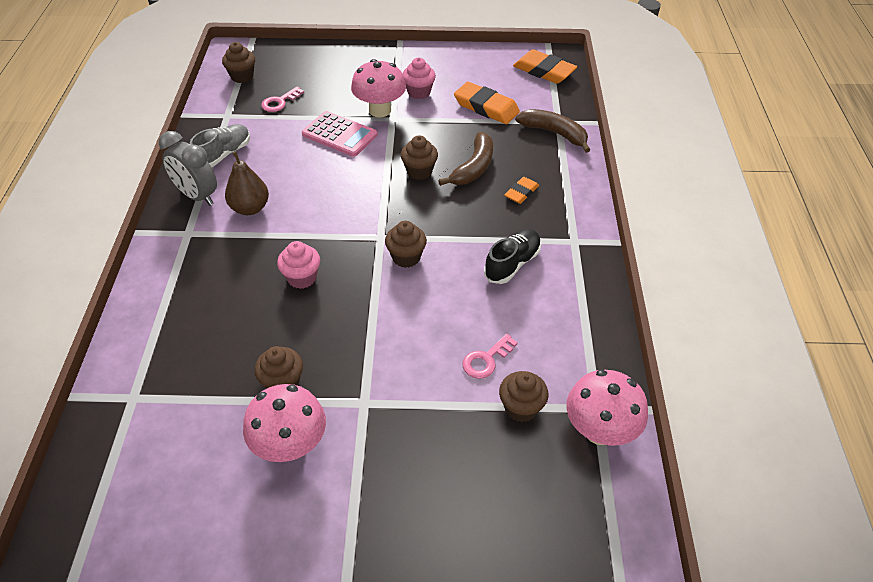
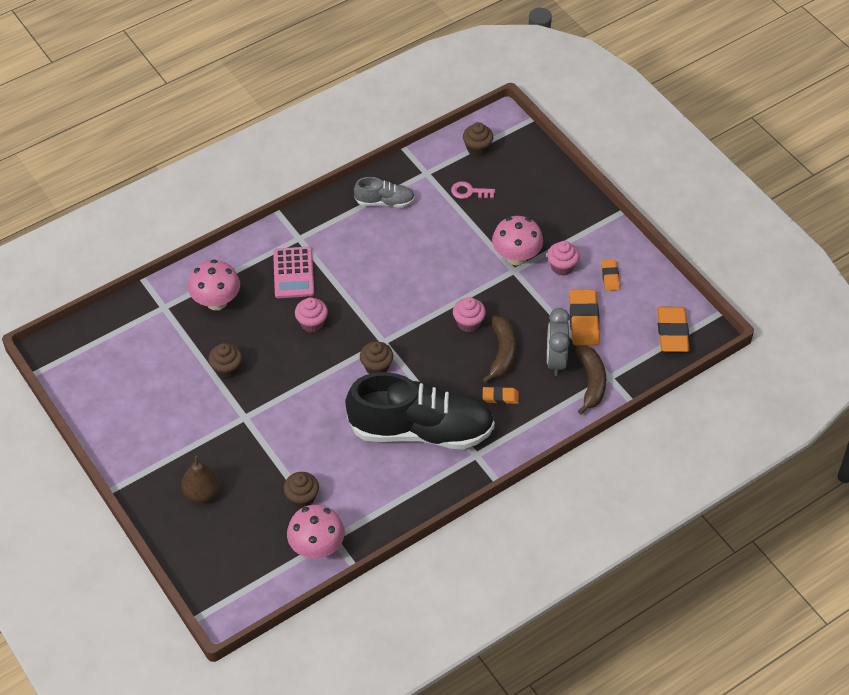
camera: 55 degrees right, 5 degrees up
(197, 196) = (334, 218): grey clock -> grey clock (555, 360)
(250, 208) = (348, 254): brown pear -> brown pear (202, 492)
(290, 445) = (190, 401): pink mushroom -> pink mushroom (216, 302)
(340, 134) = (466, 251): pink calculator -> pink calculator (293, 273)
(419, 171) = (468, 323): brown cupcake -> pink cupcake
(457, 74) = (610, 277): none -> orange eraser
(474, 168) = (502, 353): brown banana -> brown banana turned 75 degrees counterclockwise
(486, 360) = (325, 460): pink key -> none
(512, 264) = (421, 430): black shoe -> black shoe, size x2.21

